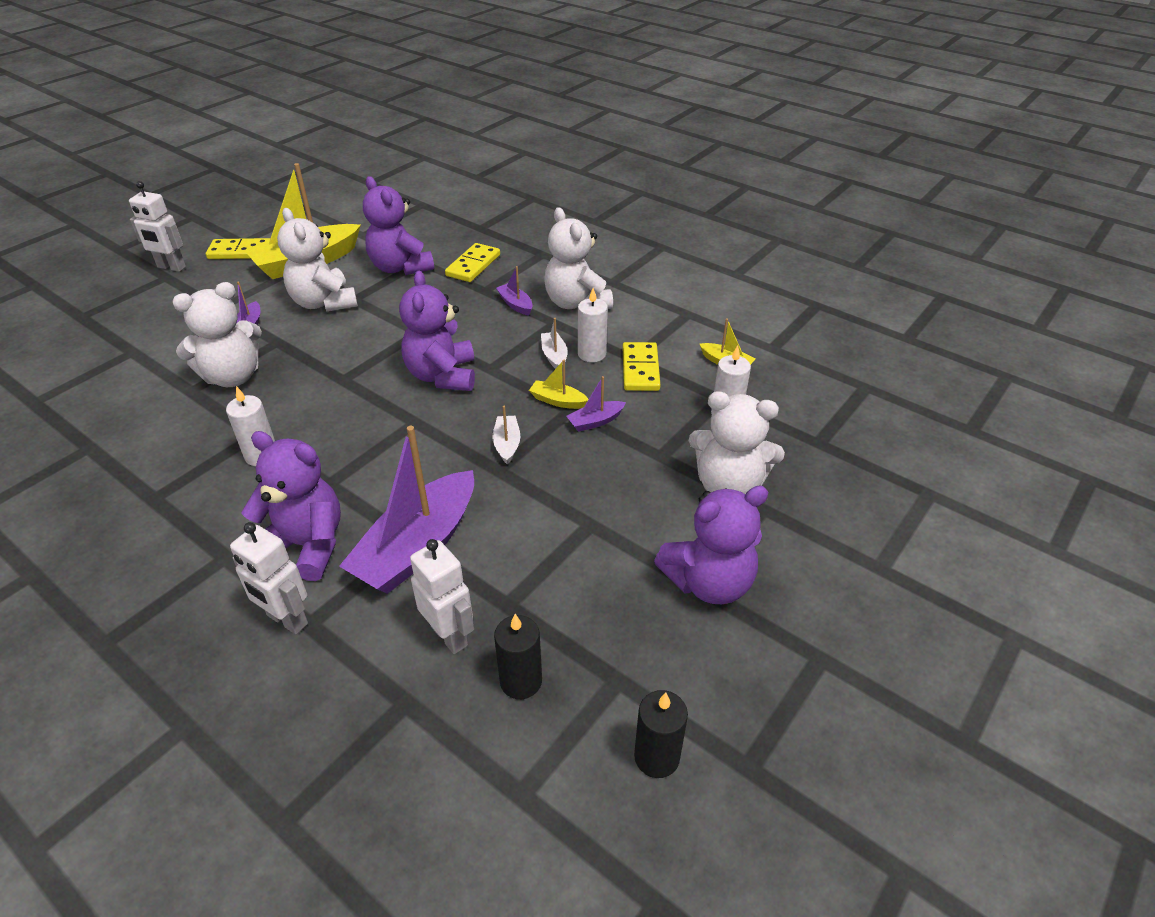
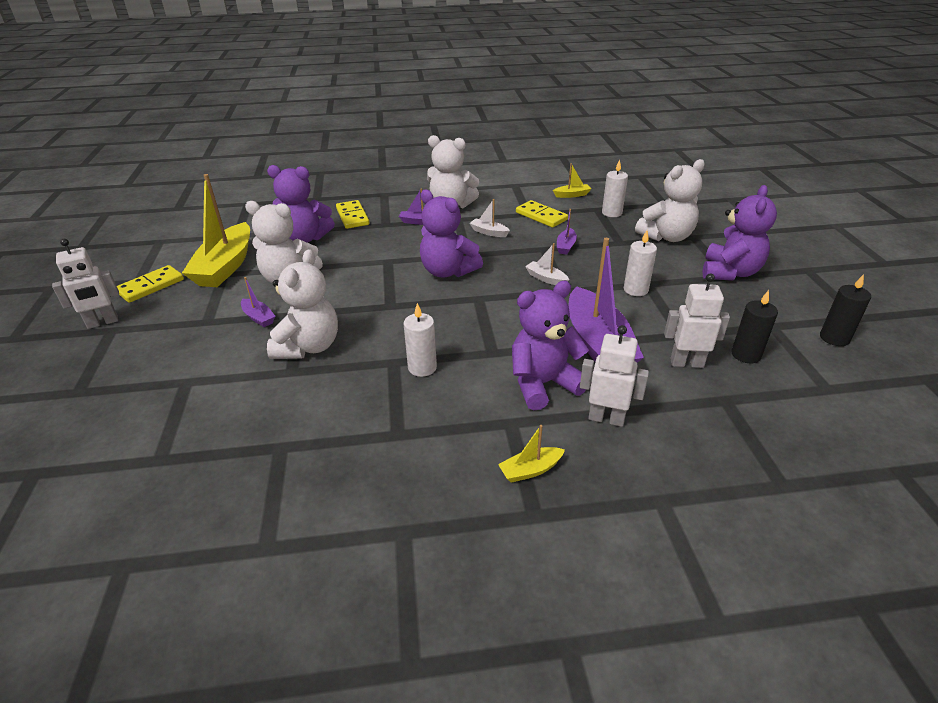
camera: 45 degrees left, 5 degrees down
(287, 620) = (606, 418): white robot -> white robot turned 150 degrees counterclockwise
(558, 401) = (531, 248): yellow boat -> yellow boat (530, 470)
(592, 354) = (505, 222): white candle -> white candle (635, 290)

